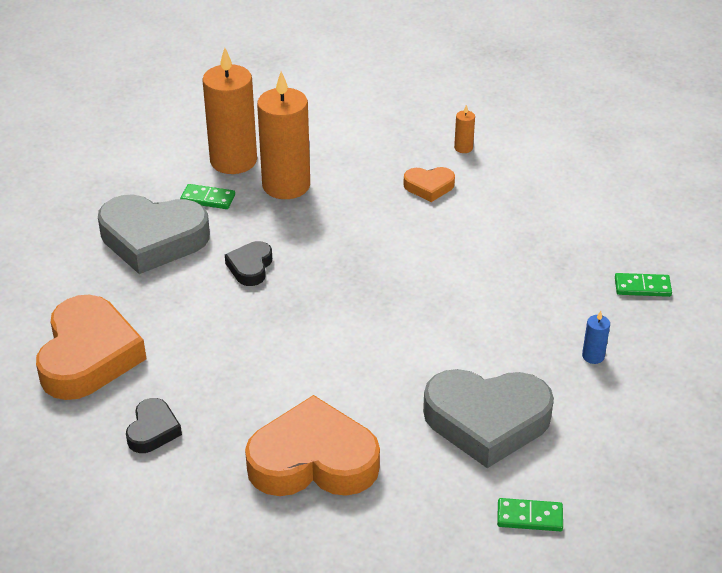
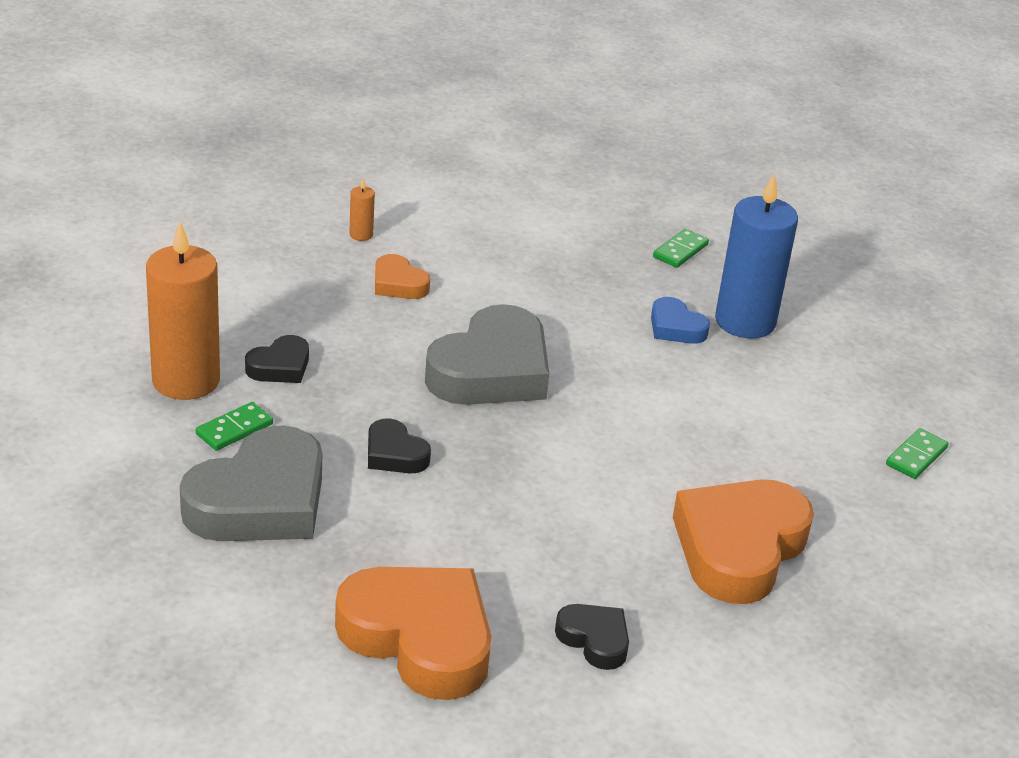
camera: 60 degrees left, 5 degrees down
(286, 185) = (280, 366): orange candle -> black heart
(429, 187) = (398, 284): orange heart -> orange heart turned 105 degrees clockwise
(487, 421) = (776, 419): grey heart -> grey heart (491, 370)
(539, 325) = (675, 327): none -> blue heart
(593, 356) = (745, 321): blue candle -> blue candle, size x2.48

